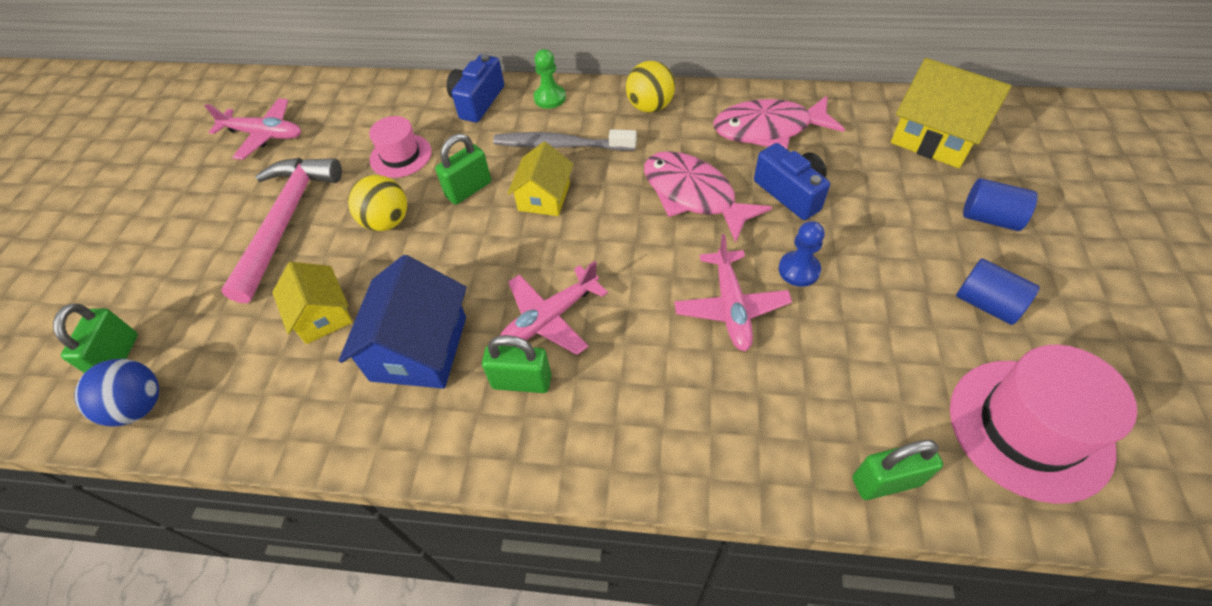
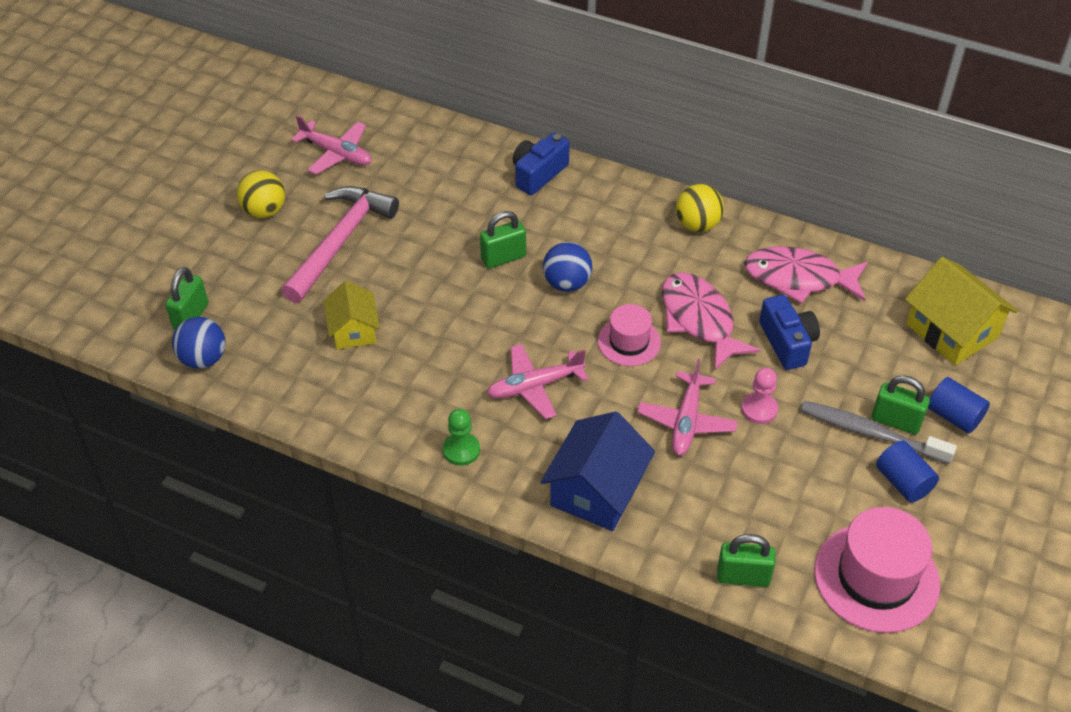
camera: 15 degrees right, 5 degrees down
(387, 222) = (425, 267): yellow ball -> yellow ball (264, 211)
(401, 156) = (453, 208): pink hat -> pink hat (629, 342)
(419, 348) = (423, 378): blue house -> blue house (596, 491)
(521, 382) = (495, 427): green padlock -> green padlock (896, 421)
(544, 197) = (567, 283): yellow house -> blue ball
(550, 98) = (607, 189): green pawn -> green pawn (461, 450)
(561, 145) = (599, 239): grey toothbrush -> grey toothbrush (871, 433)
(799, 270) = (759, 409): blue pawn -> pink pawn

